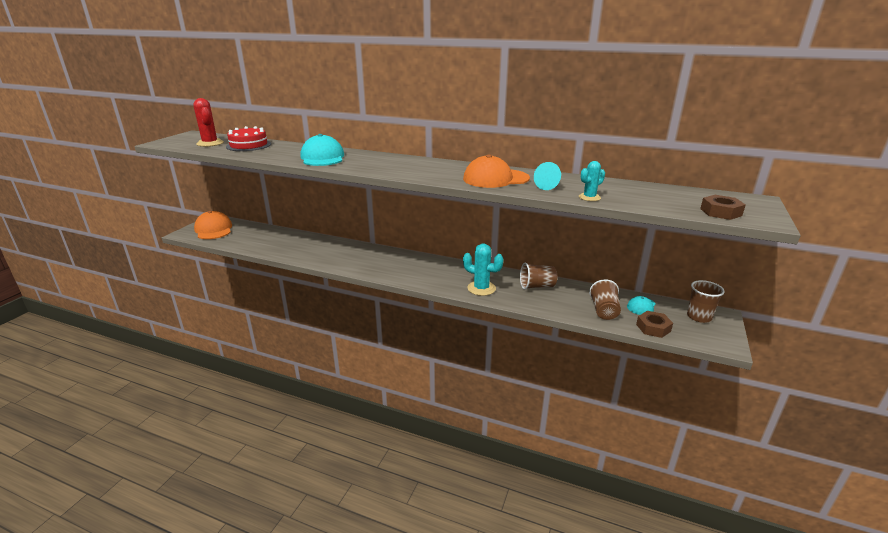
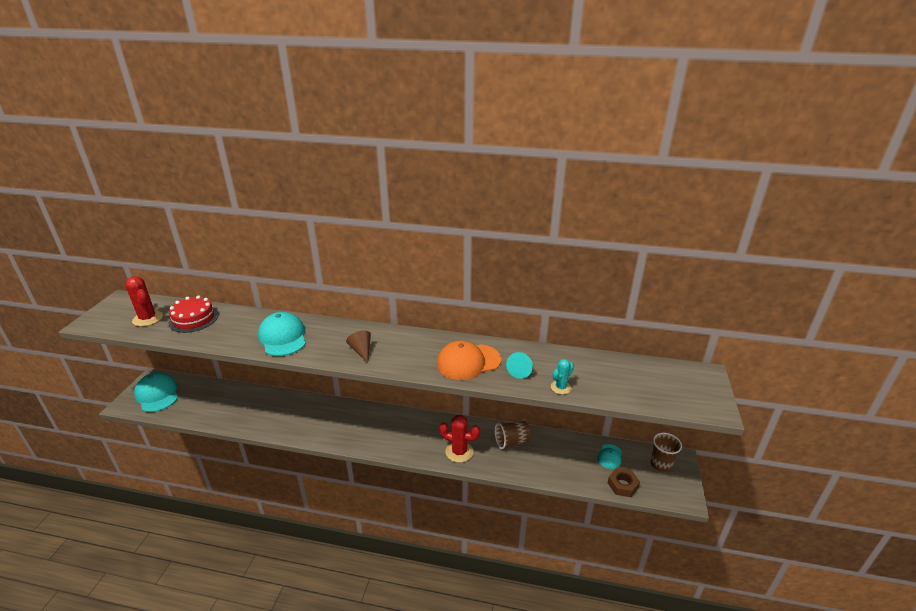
camera: 10 degrees left, 5 degrees up
(213, 229) = (157, 394): orange cap -> turquoise cap
(392, 167) = (361, 351): none -> brown cone
(481, 288) = (459, 452): turquoise cactus -> red cactus
(604, 311) = (577, 468): brown cup -> none
(720, 212) = (677, 400): brown nut -> none

